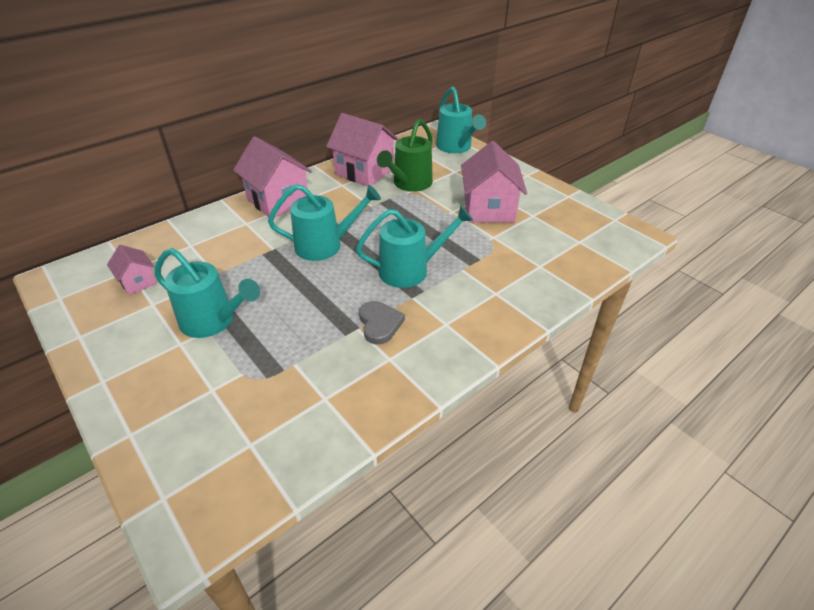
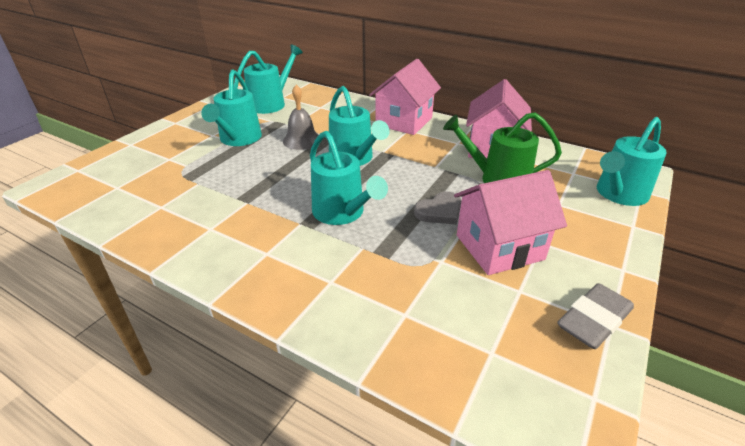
camera: 70 degrees right, 5 degrees down
(138, 282) = (271, 103): pink house -> turquoise watering can
(259, 272) = (302, 140): none -> grey bell
(379, 324) = (255, 213): grey heart -> grey heart (439, 211)
(564, 200) = (593, 320): none -> grey eraser

